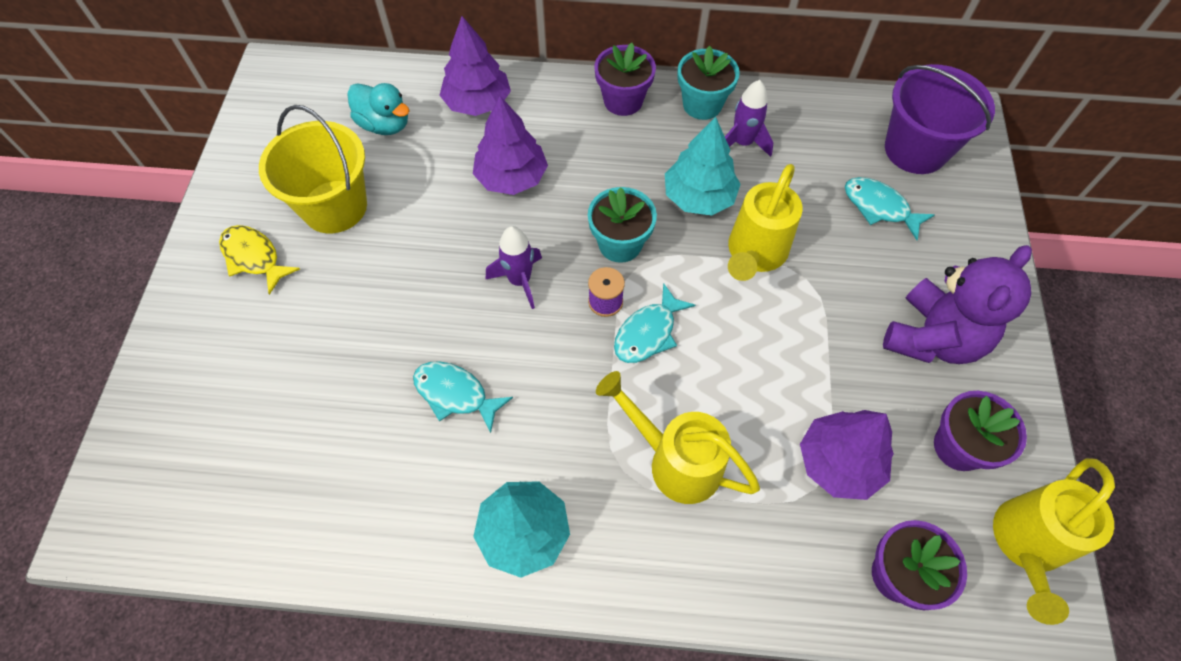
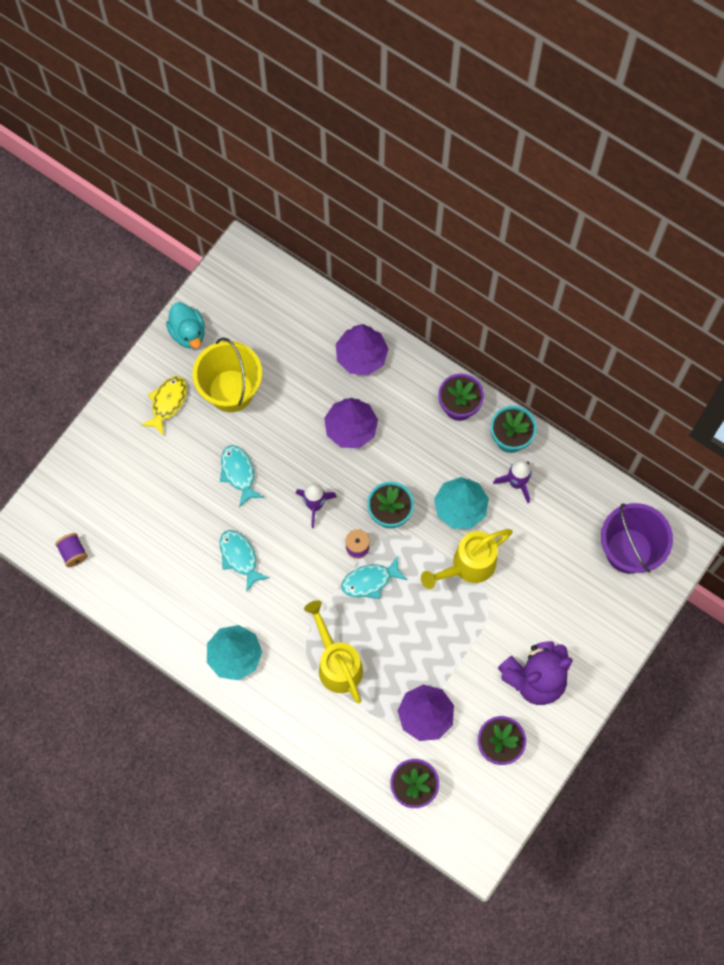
camera: 30 degrees right, 10 degrees up
(196, 519) = (73, 553): none -> purple spool
(254, 257) = (167, 403): yellow fish -> yellow fish turned 45 degrees clockwise
(385, 124) = (292, 342): turquoise duck -> turquoise duck (188, 333)
(879, 207) = (571, 578): turquoise fish -> turquoise fish (238, 473)
(1025, 545) = (492, 813): yellow watering can -> none

